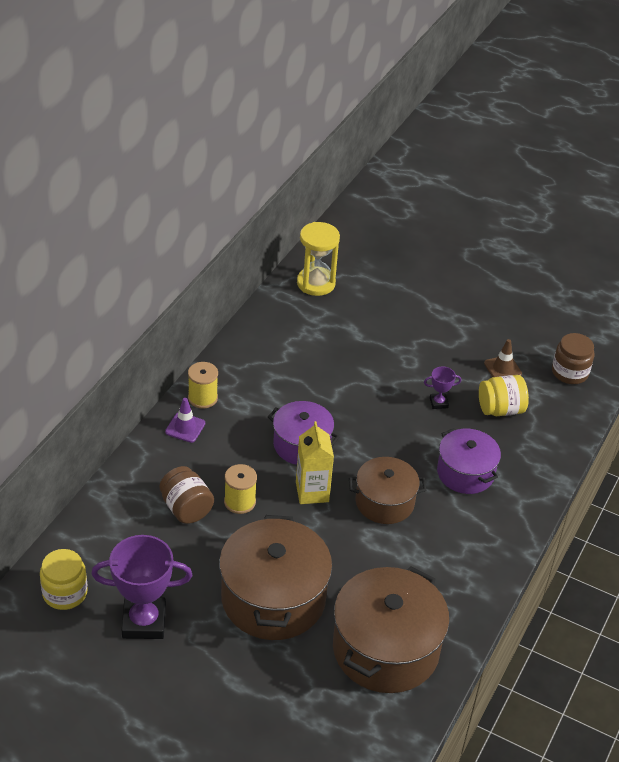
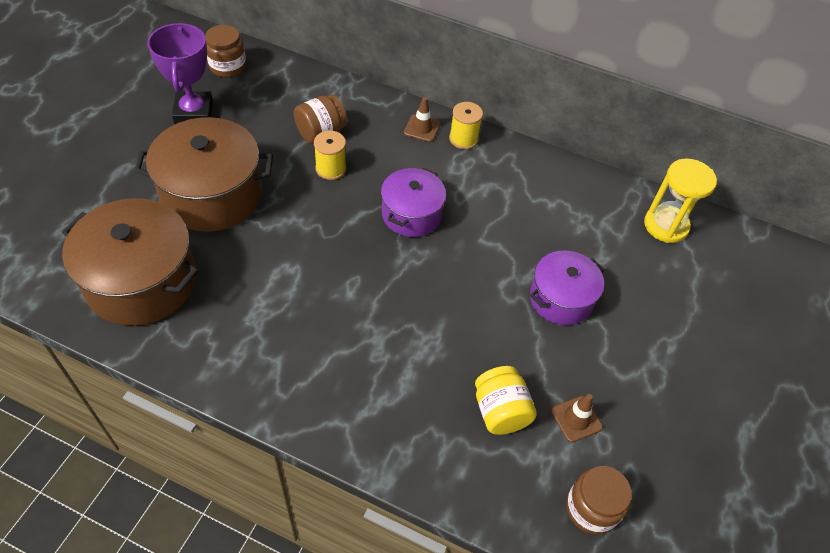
camera: 85 degrees right, 10 degrees up
(65, 593) = (228, 67): yellow jar -> brown jar
(185, 427) = (422, 128): purple traffic cone -> brown traffic cone
(312, 492) = (347, 223): yellow carton -> none
(384, 502) = (336, 284): brown pot -> none
(438, 403) = (498, 342): purple trophy -> none
(465, 473) = (386, 365): purple pot -> purple pot (561, 299)

